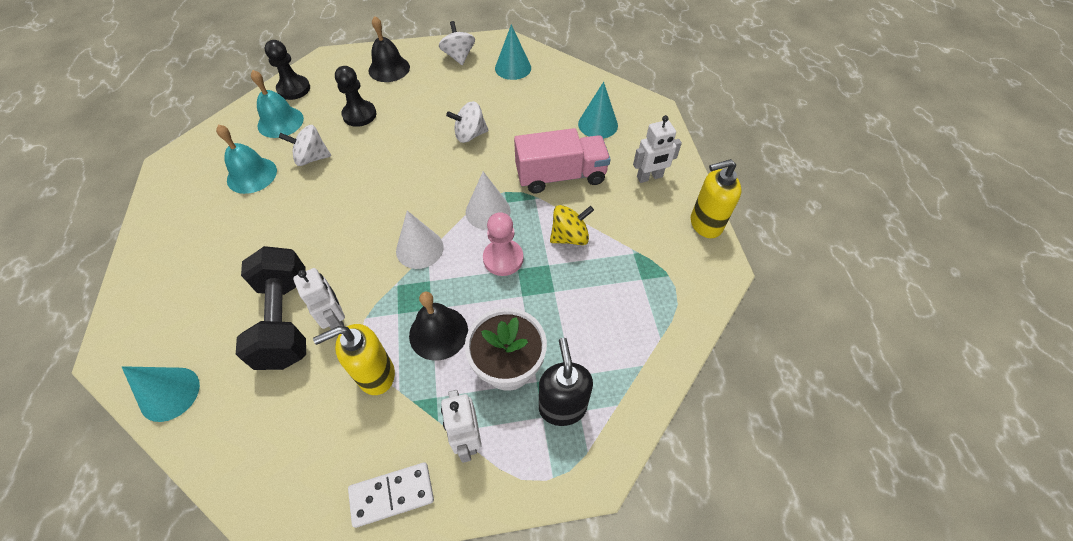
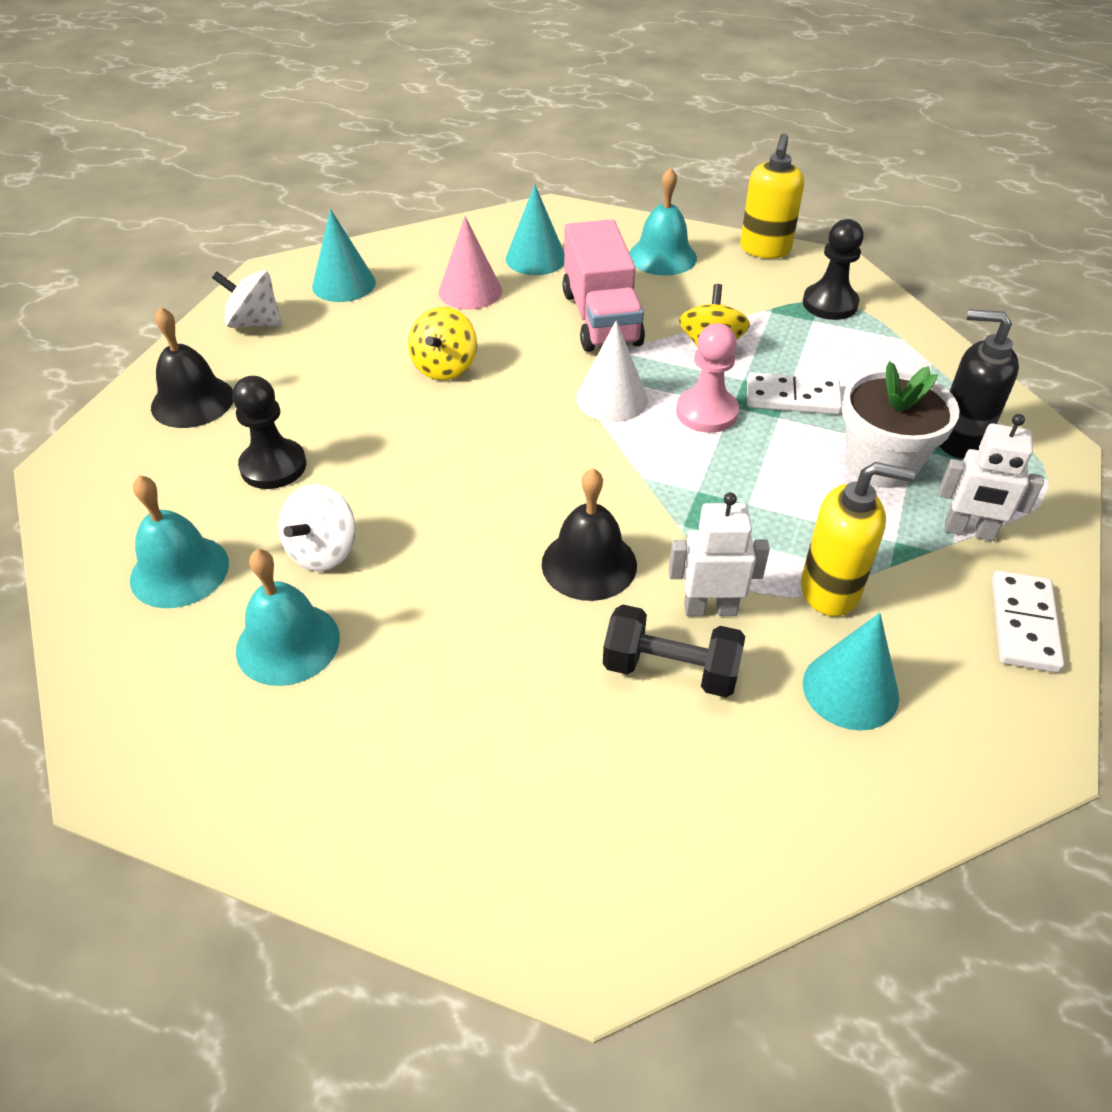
camera: 60 degrees left, 10 degrees down
(170, 394) = (735, 863): turquoise cone -> turquoise cone (850, 689)
(285, 320) = (670, 670): black dumbbell -> black dumbbell, size x0.65
(294, 89) = (103, 531): black pawn -> black pawn (830, 304)
(375, 375) = (830, 590): yellow soap dispenser -> yellow soap dispenser turned 90 degrees counterclockwise
(419, 249) = (631, 483): white cone -> none
(438, 333) = (794, 508): black bell -> black bell (589, 564)
(470, 135) = (445, 367): white spinning top -> yellow spinning top
(544, 114) = (470, 291): none -> pink cone
(546, 296) = (792, 398): none -> white domino
(560, 176) = (601, 318): pink truck -> pink truck turned 150 degrees clockwise
(649, 177) = (662, 256): white robot -> turquoise bell

